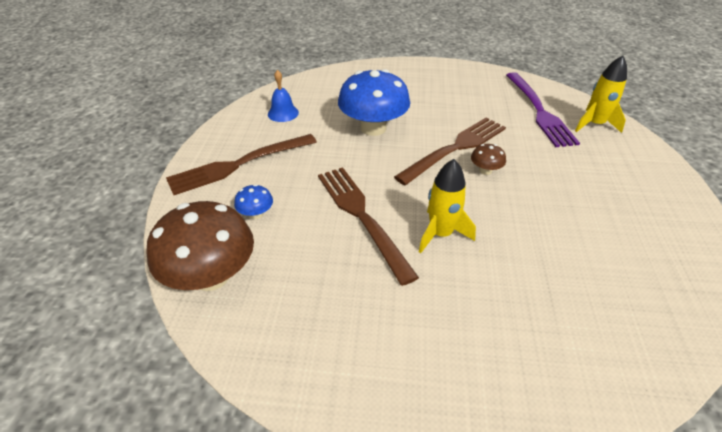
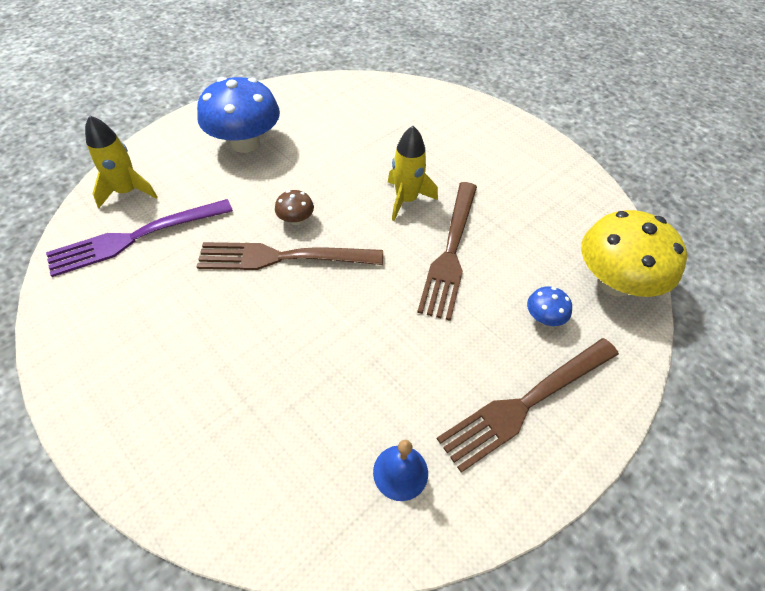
camera: 140 degrees left, 10 degrees up
(211, 276) = (614, 282): brown mushroom -> yellow mushroom
(238, 165) = (526, 403): brown fork -> brown fork turned 135 degrees clockwise
(373, 128) = (322, 347): blue mushroom -> blue mushroom (245, 143)
(539, 111) = (135, 238): purple fork -> purple fork turned 150 degrees counterclockwise

